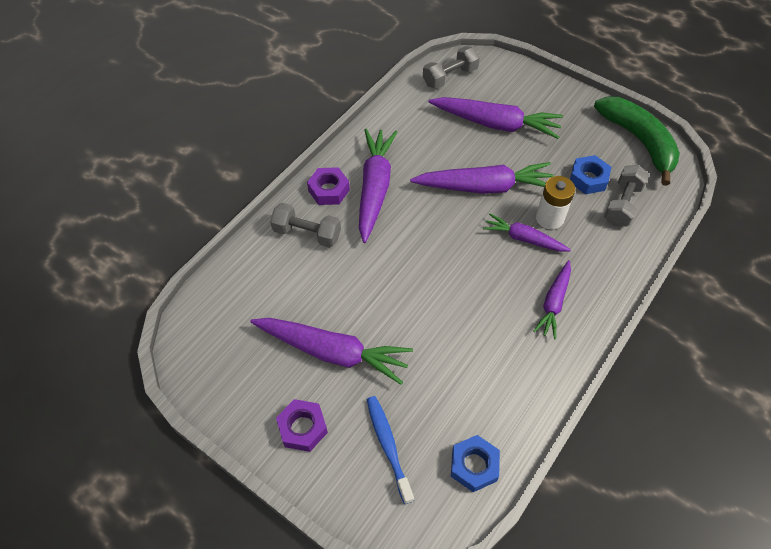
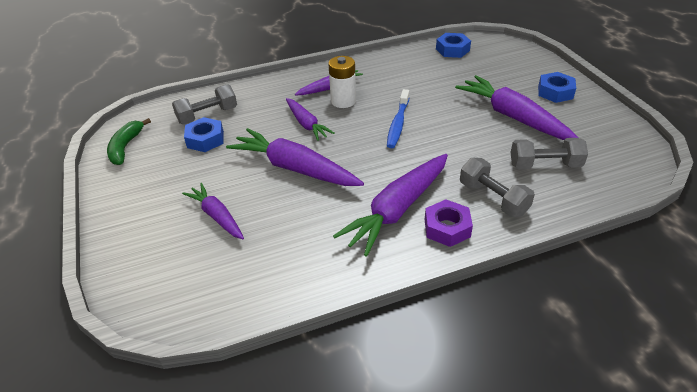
camera: 145 degrees left, 15 degrees down
(302, 428) = (555, 92): purple nut -> blue nut
(388, 446) = (500, 69): blue toothbrush -> blue toothbrush (398, 124)
(450, 77) = (195, 297): grey dumbbell -> grey dumbbell (545, 165)
(496, 124) = (217, 216): purple carrot -> purple carrot, size x0.59
(549, 218) = (271, 128): white battery -> white battery (343, 101)
(639, 141) = (125, 147): green banana -> green banana, size x0.58

